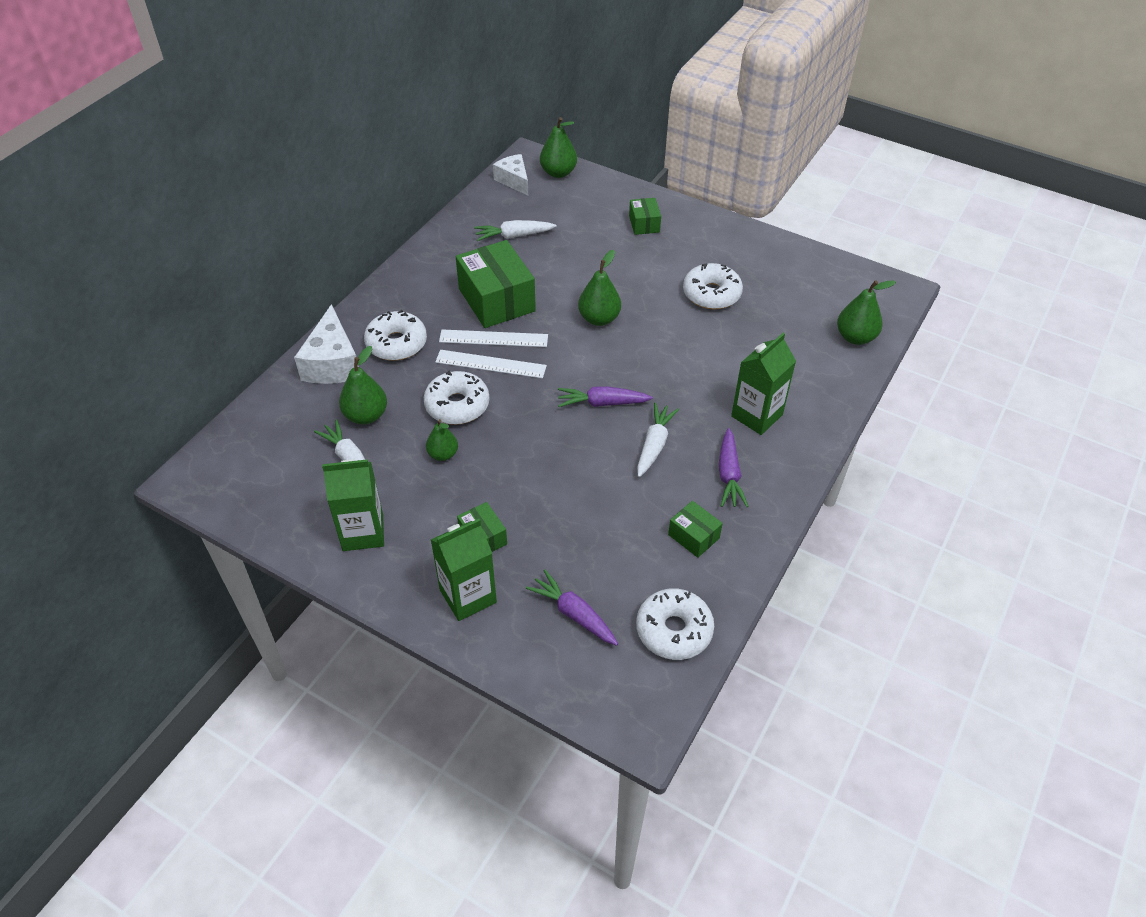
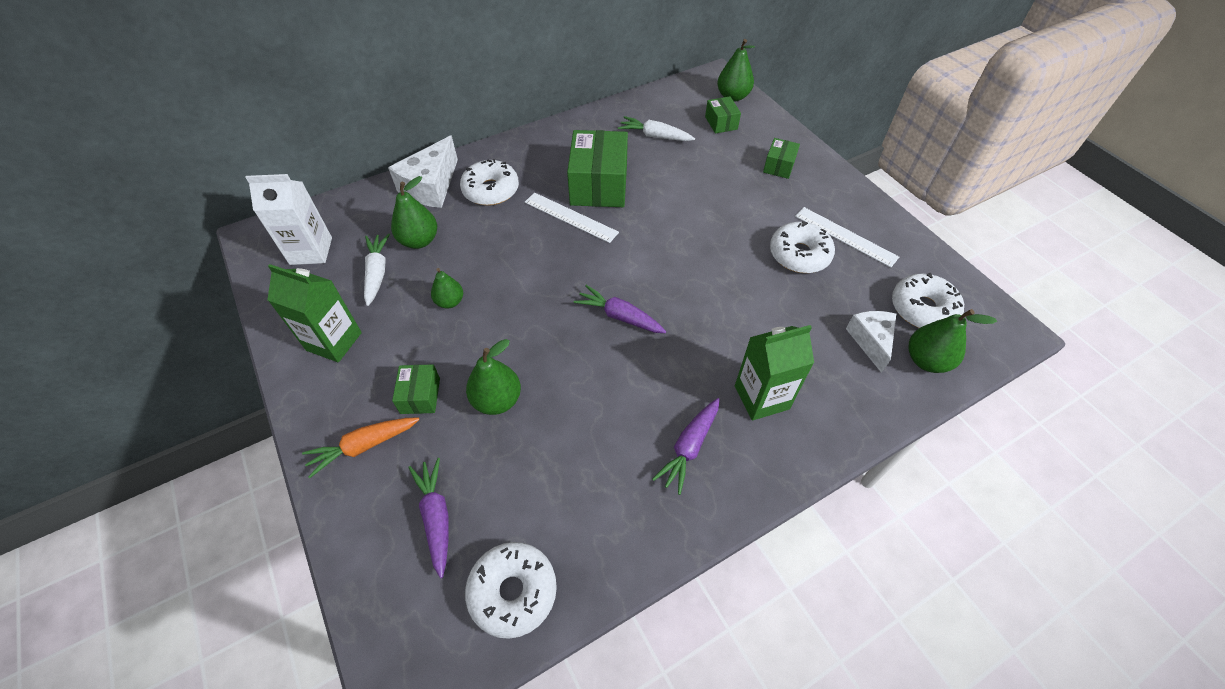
camera: 30 degrees right, 5 degrees up
(263, 469) = (311, 251): none -> white carton
(457, 405) = (495, 263): white donut -> white donut (922, 309)
(468, 596) = (364, 446): green carton -> orange carrot
(490, 364) = (551, 239): white ruler -> white ruler (845, 236)
(514, 180) = (689, 91): white cheese -> white cheese (870, 341)
(599, 318) = (675, 236): green pear -> green pear (497, 400)
(654, 445) = (638, 380): white carrot -> none
(693, 536) = (607, 496): green box -> green box (721, 123)

